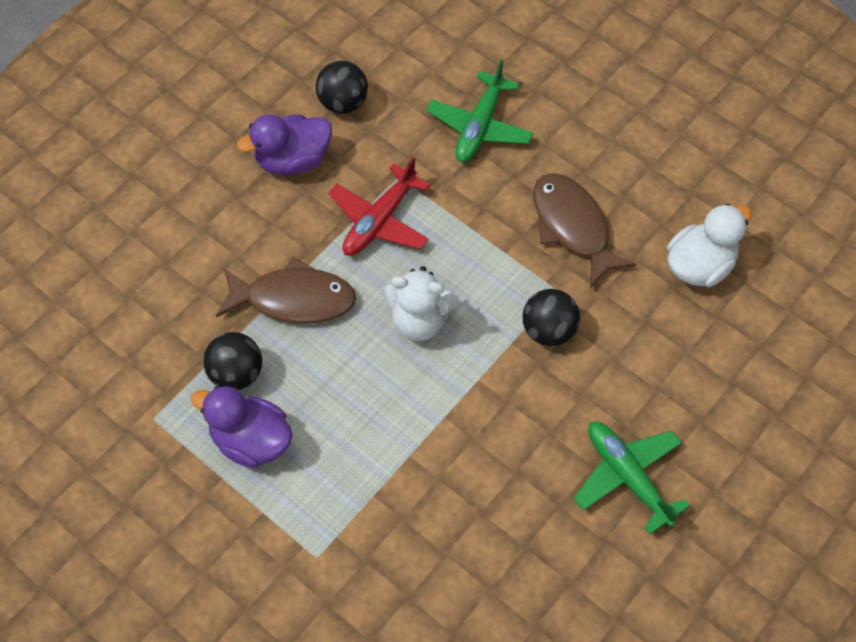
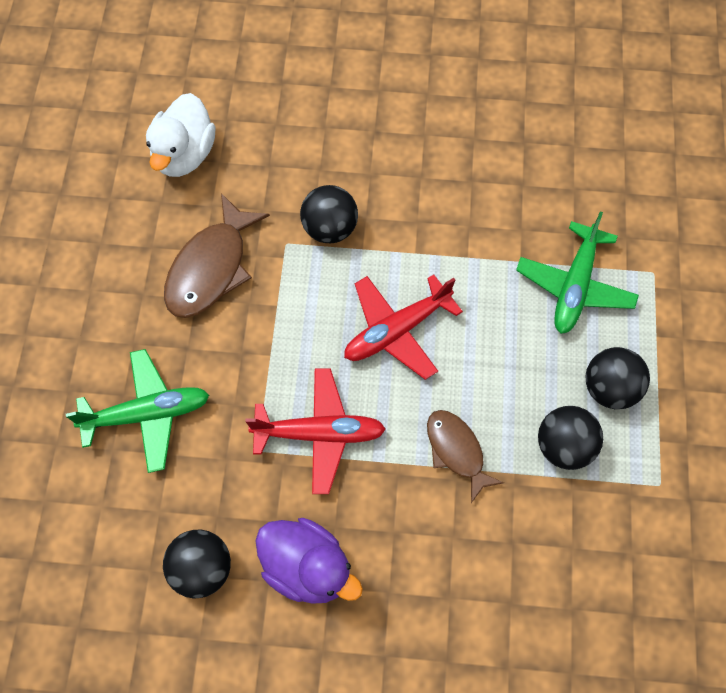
camera: 125 degrees left, 5 degrees up
(251, 440) = (609, 388): purple duck -> black ball
(294, 299) = (456, 451): brown fish -> brown fish, size x0.64
(420, 321) = (396, 331): white teddy bear -> red plane
(627, 476) = (414, 109): green plane -> green plane (574, 286)
(699, 265) = (184, 155): white duck -> white duck turned 90 degrees counterclockwise

